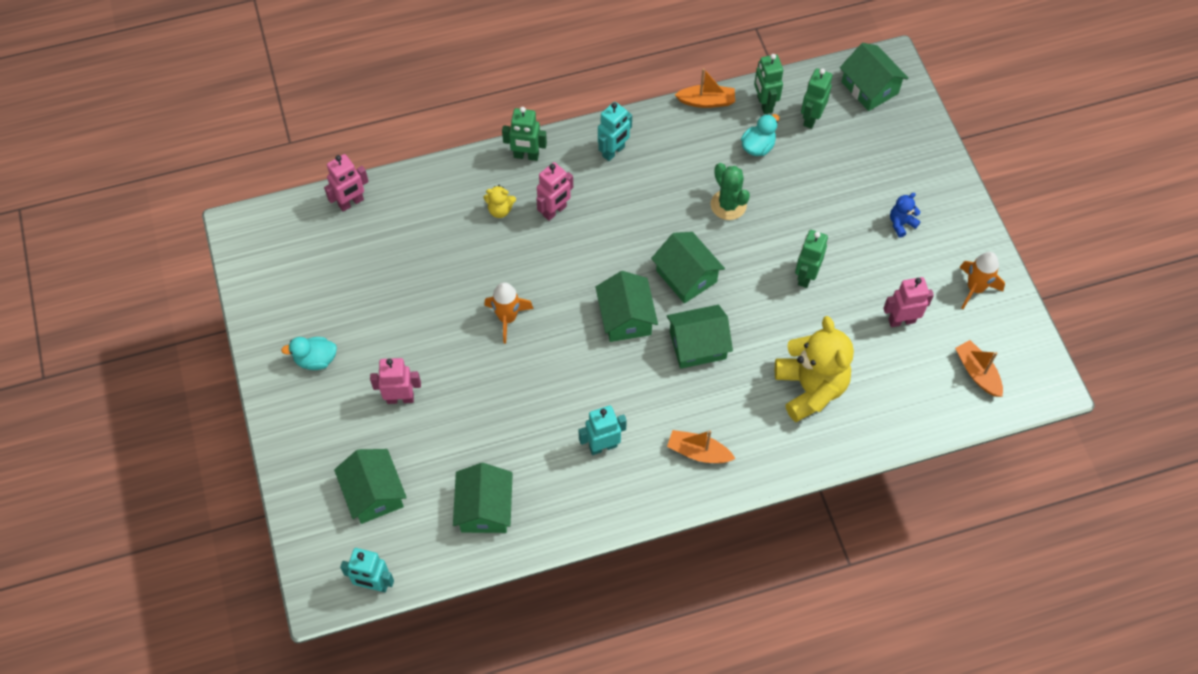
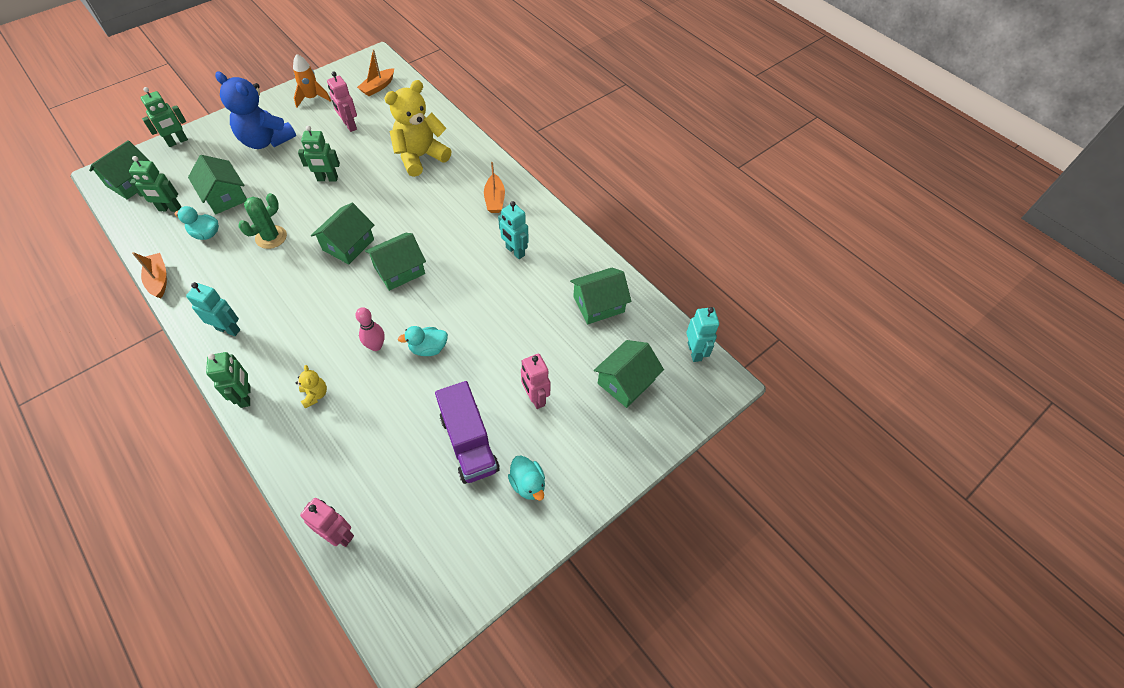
camera: 115 degrees left, 5 degrees down
(383, 324) = (469, 443): none -> purple truck
(507, 318) = (428, 348): orange rocket -> turquoise duck
(533, 272) = (376, 346): none -> pink bowling pin
(555, 211) = (306, 352): pink robot -> none
(697, 345) = (408, 222): green house -> green house (225, 196)
(764, 104) = (157, 241): green robot -> green robot (177, 141)
(901, 223) = (266, 140): blue teddy bear -> blue teddy bear, size x2.31

